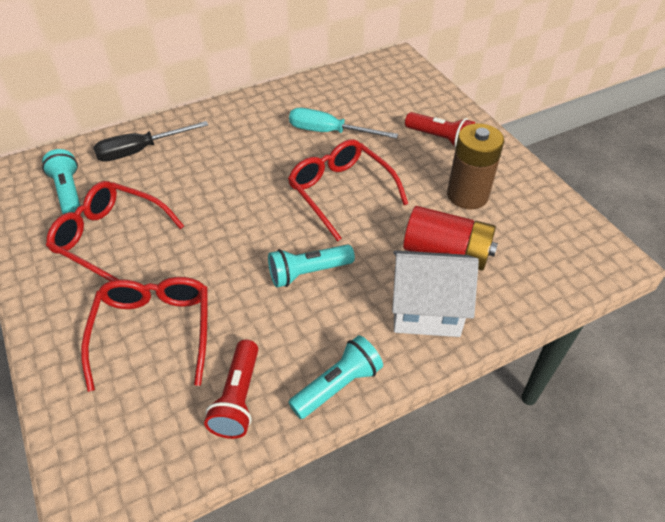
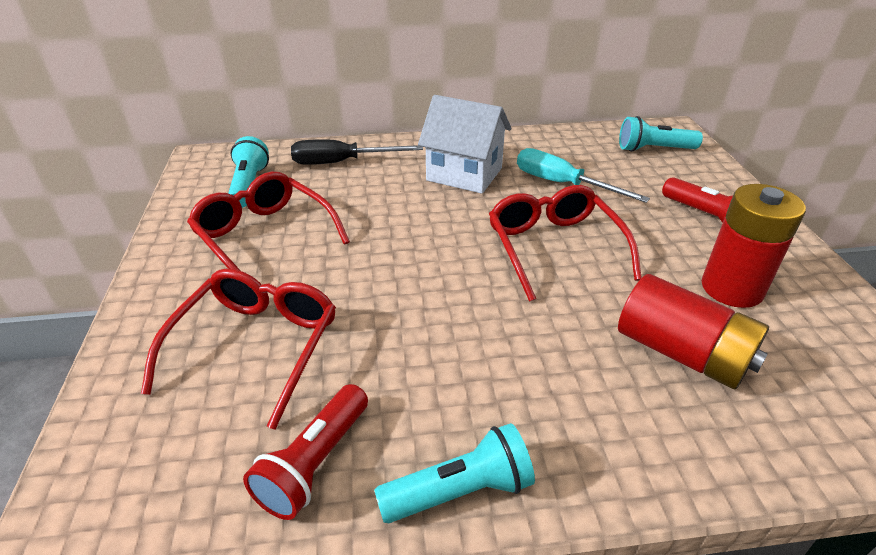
camera: 20 degrees right, 10 degrees down
(308, 272) = (476, 329): turquoise flashlight -> turquoise flashlight (653, 149)
(426, 310) = (630, 423): white house -> white house (464, 174)
(467, 195) = (732, 288): brown battery -> red battery

